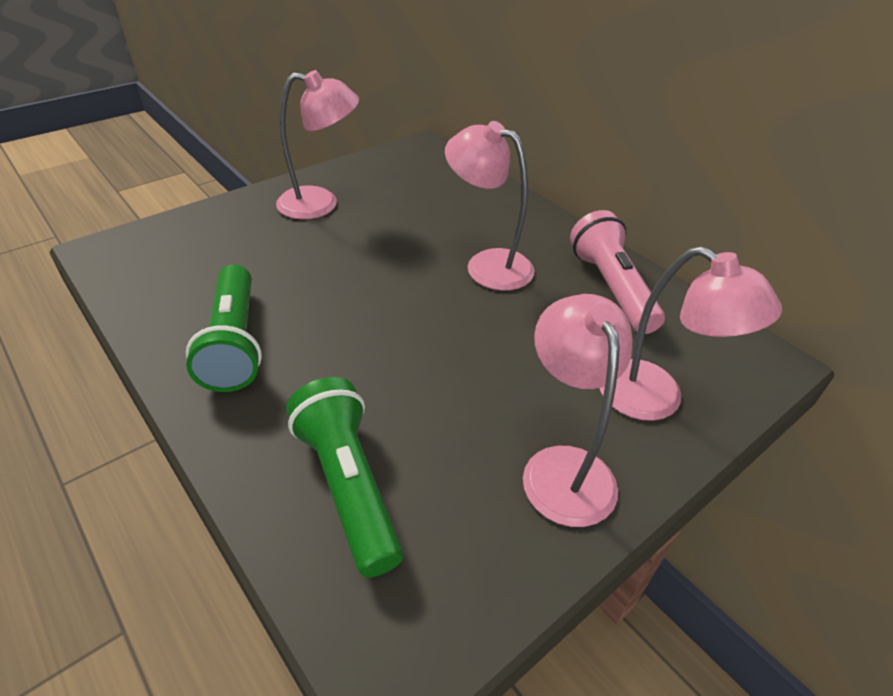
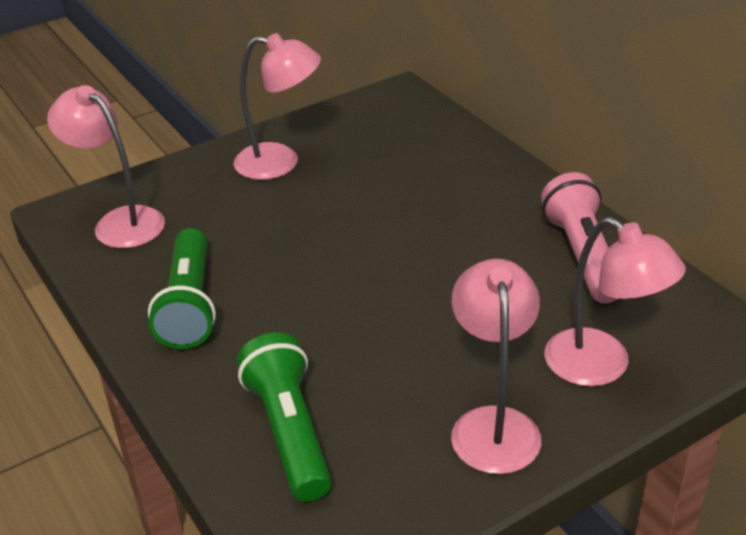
camera: 10 degrees right, 5 degrees down
(487, 264) = (451, 229): pink lamp -> pink lamp (119, 222)

